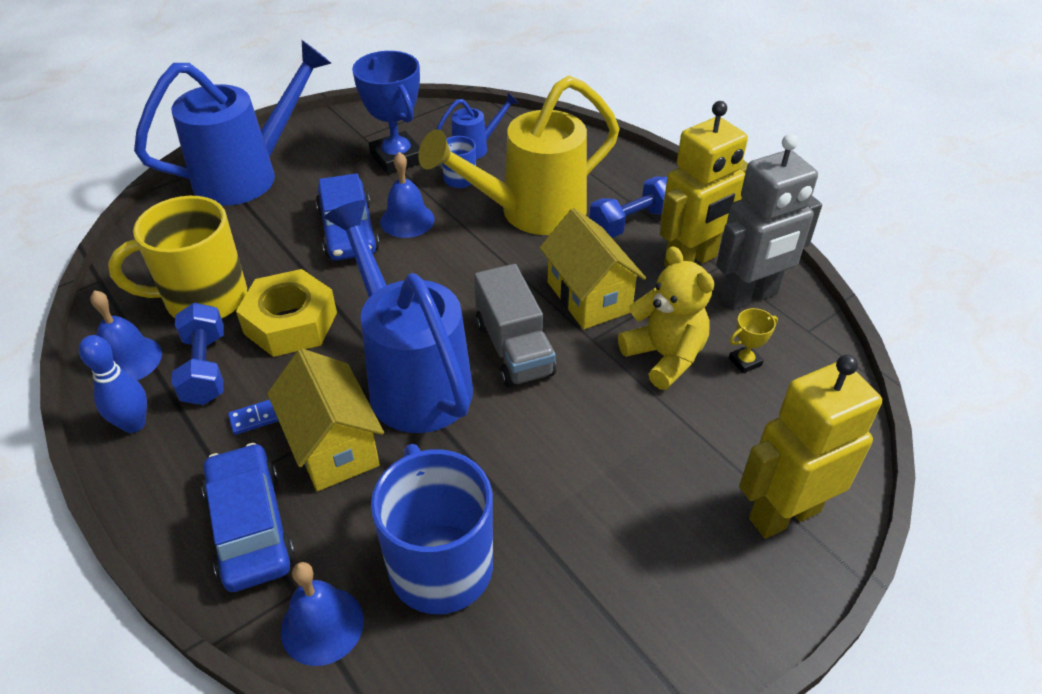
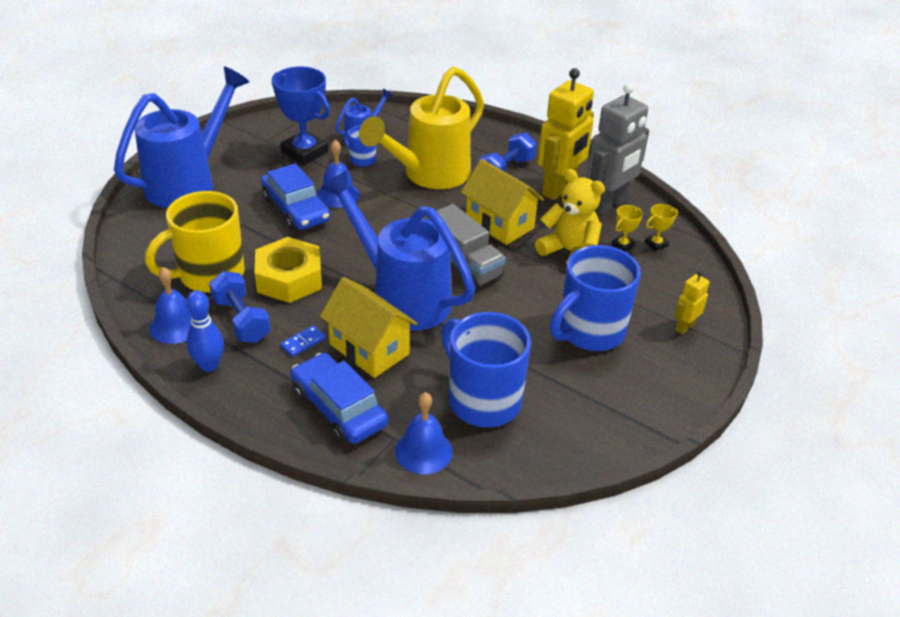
camera: 20 degrees left, 5 degrees down
(639, 489) = (589, 332): none -> blue mug
(783, 514) = (684, 327): yellow robot -> yellow robot, size x0.47
(794, 369) = (656, 244): none -> yellow trophy

